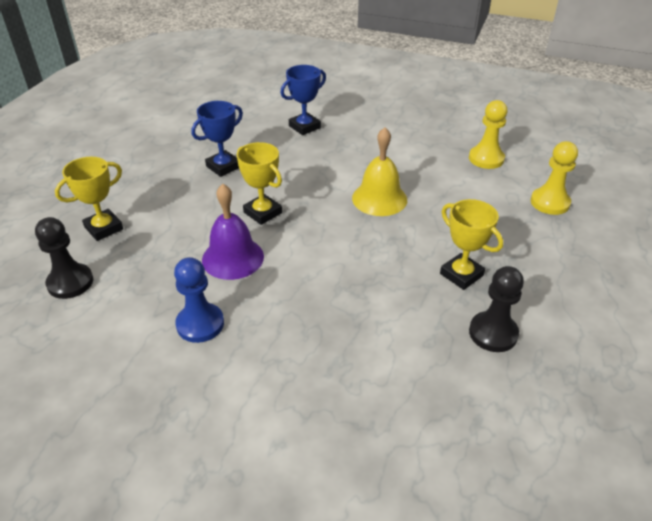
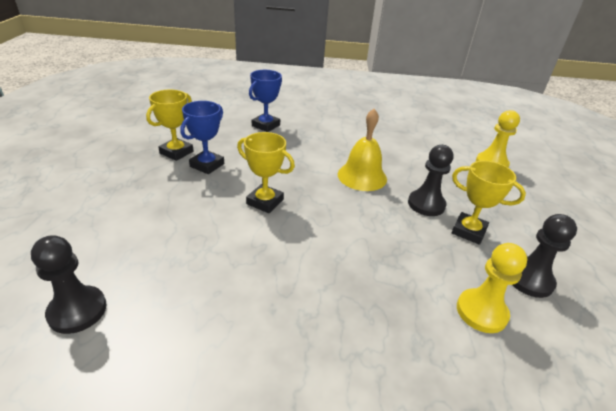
camera: 20 degrees left, 5 degrees down
(104, 228) = (100, 241): yellow trophy -> yellow trophy (176, 152)
(200, 324) = (254, 330): blue pawn -> none
(233, 258) = (256, 250): purple bell -> none
(432, 239) = (426, 204): none -> black pawn
(486, 159) = (424, 136): yellow pawn -> yellow pawn (481, 312)

